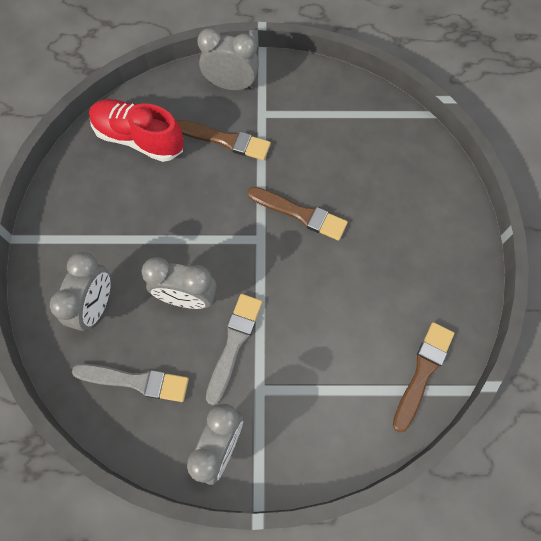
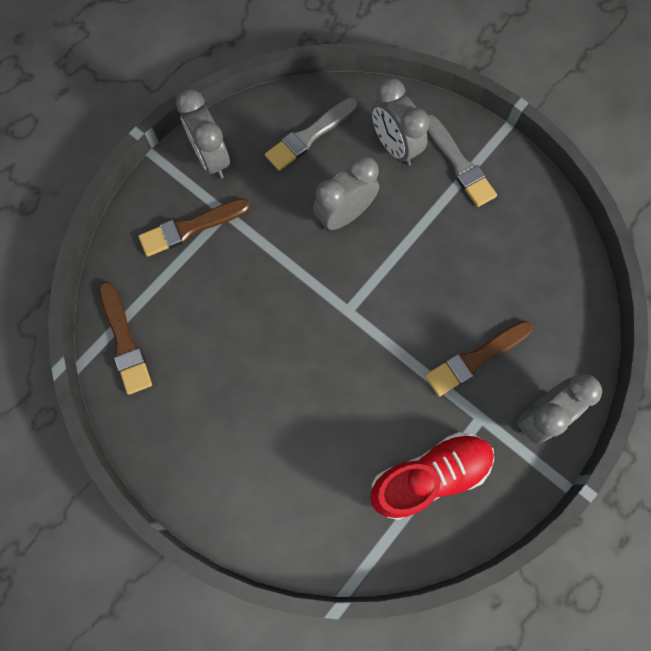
camera: 130 degrees right, 5 degrees up
(139, 138) = (538, 284): red shoe -> red shoe (429, 476)
(234, 343) = (276, 221): grey brush -> grey brush (459, 164)
(300, 214) = (342, 363): brown brush -> brown brush (191, 228)

